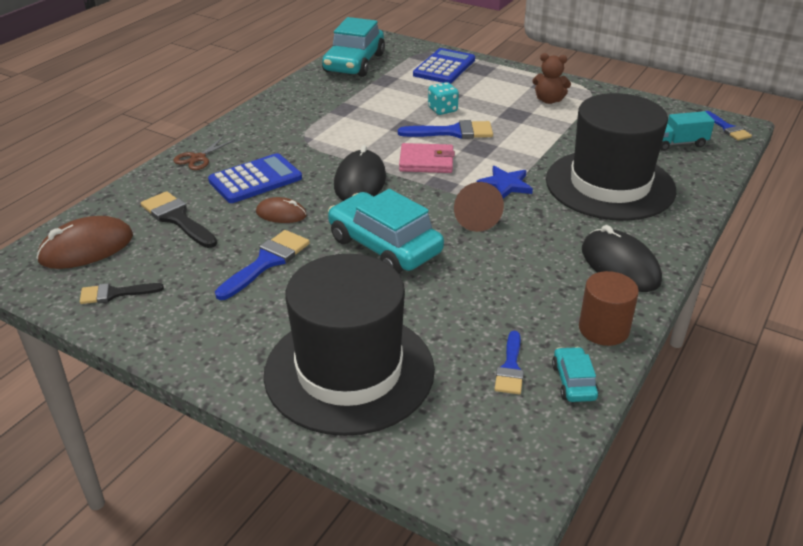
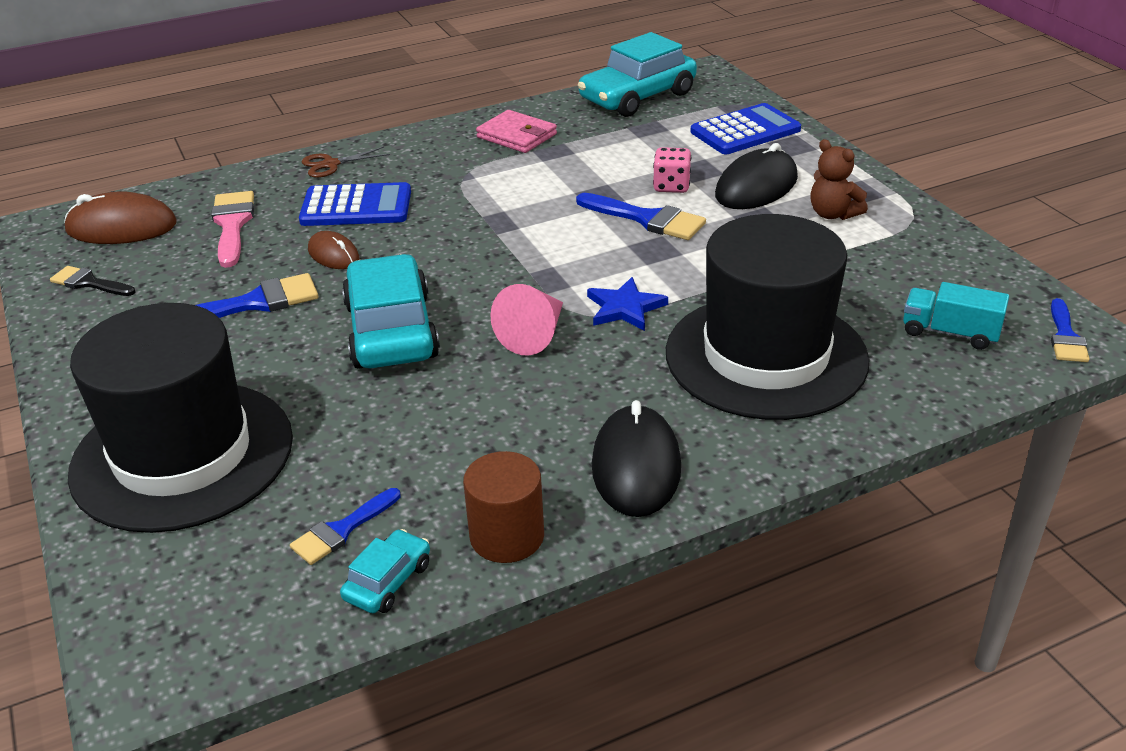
camera: 35 degrees right, 0 degrees up
(177, 219) = (232, 225): black brush -> pink brush
(360, 182) = (460, 245): black mouse -> black mouse (756, 187)
(426, 161) = (566, 246): pink wallet -> pink wallet (516, 136)
(442, 109) = (671, 186): turquoise dice -> pink dice
(474, 217) = (534, 335): brown cone -> pink cone

